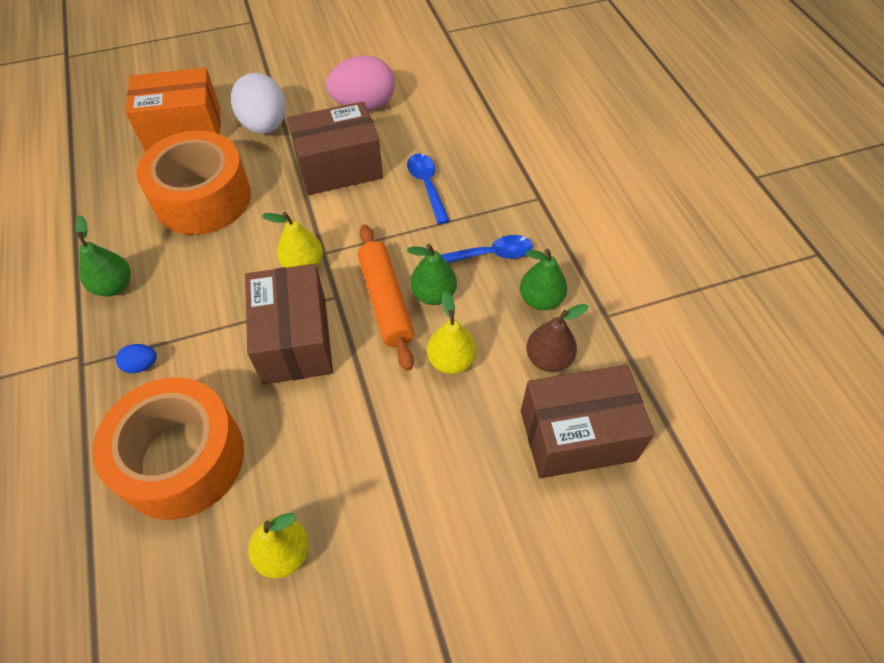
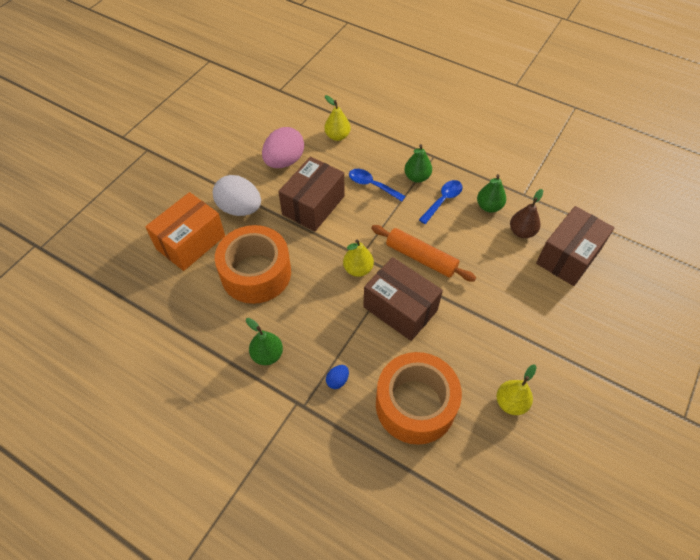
camera: 40 degrees left, 0 degrees up
(433, 294) = (439, 238): green pear -> green pear (417, 177)
(451, 360) = (482, 263): yellow pear -> yellow pear (337, 136)

